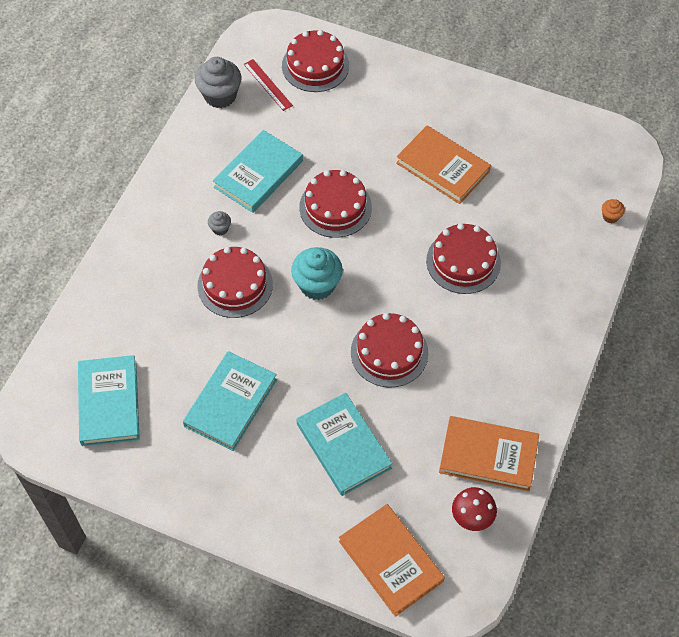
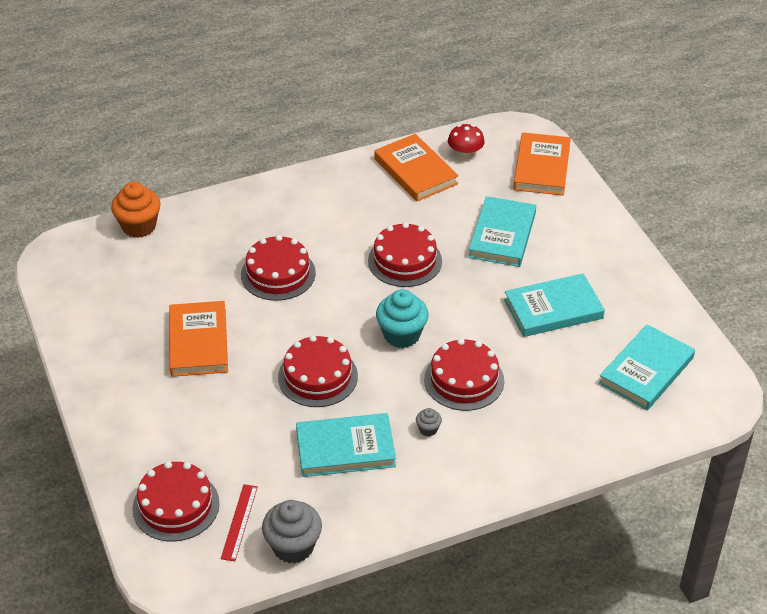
camera: 135 degrees left, 15 degrees down
(610, 216) = (139, 226): orange cupcake -> orange cupcake, size x2.12

